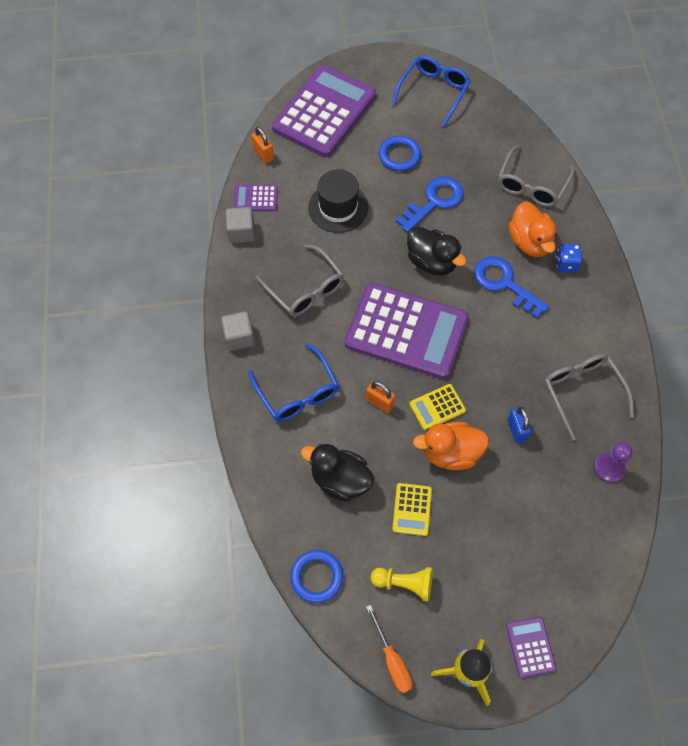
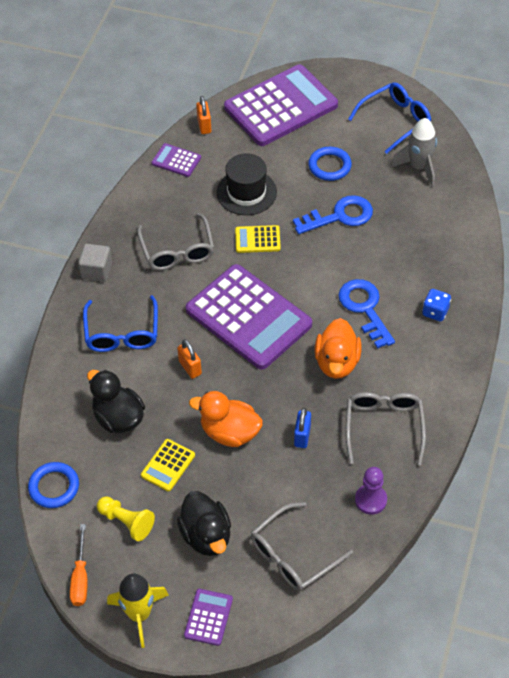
camera: 25 degrees right, 10 degrees down
(241, 232) = (147, 185): grey cube -> none
(432, 262) = (306, 267): black duck -> black duck (206, 536)
(437, 407) = (240, 390): yellow calculator -> yellow calculator (257, 239)
(478, 130) = (419, 167): none -> grey rocket
(529, 242) = (411, 281): orange duck -> orange duck (337, 362)
(532, 185) = (443, 232): grey glasses -> grey glasses (293, 555)

